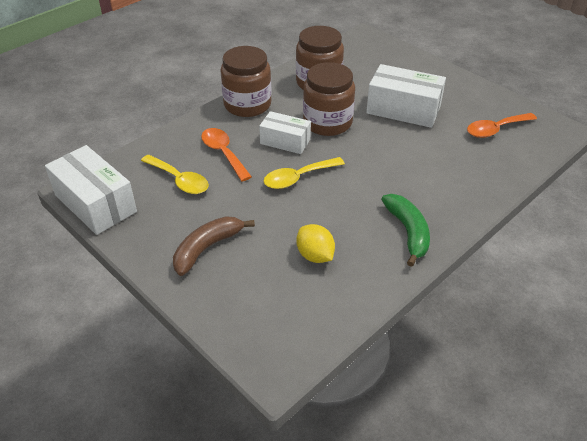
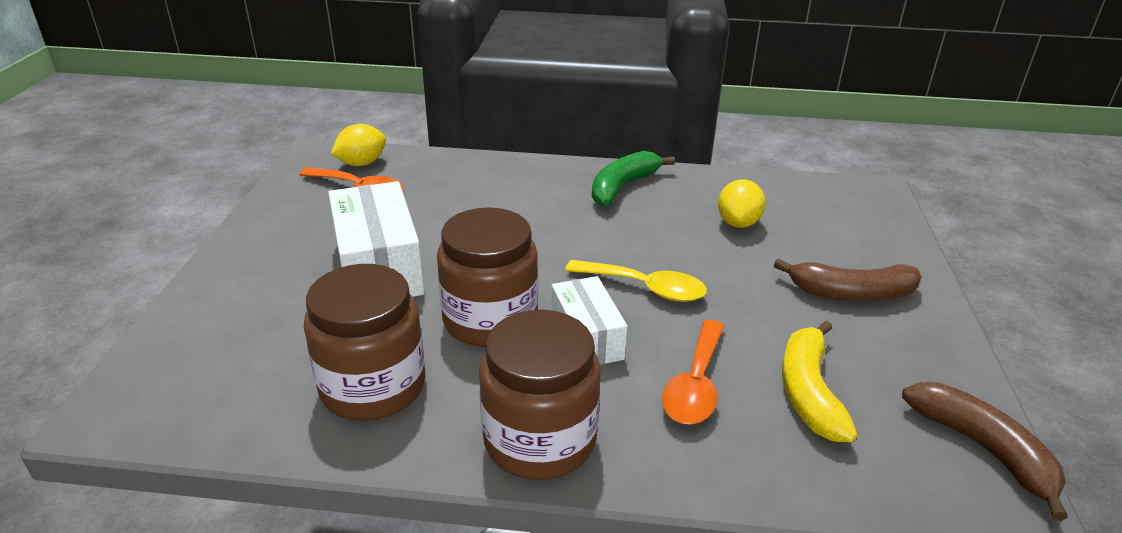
camera: 130 degrees left, 10 degrees down
(95, 203) = (983, 449): white box -> brown banana
(179, 180) = (809, 392): yellow spoon -> yellow banana
(533, 141) = (361, 163): none -> yellow lemon

